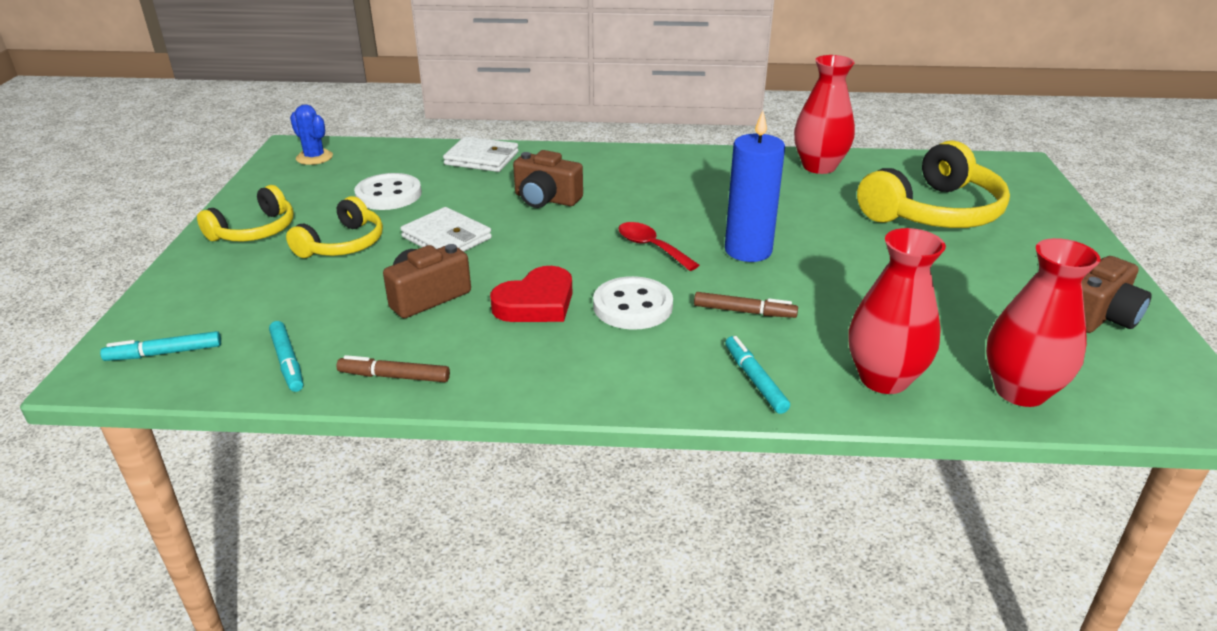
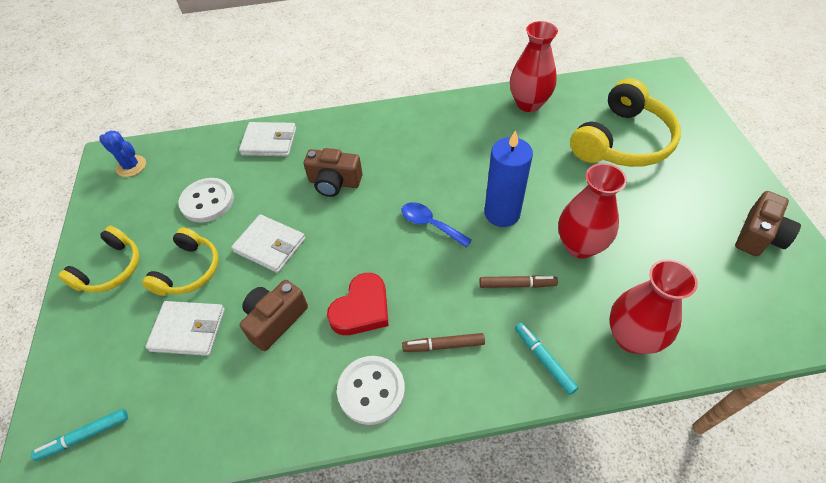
camera: 10 degrees left, 20 degrees up
(288, 362) = (189, 423): turquoise marker -> none
(321, 289) = (188, 330): none -> white wallet
(394, 376) = (278, 420): brown marker -> brown marker (443, 345)
(632, 306) = (435, 296): white button -> white button (371, 390)
(651, 247) = (430, 224): red spoon -> blue spoon
(1020, 391) = (724, 329): red vase -> red vase (580, 246)

